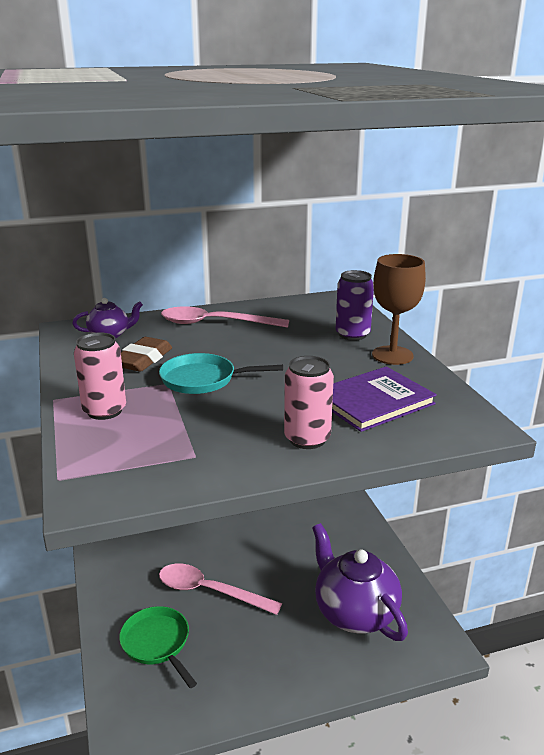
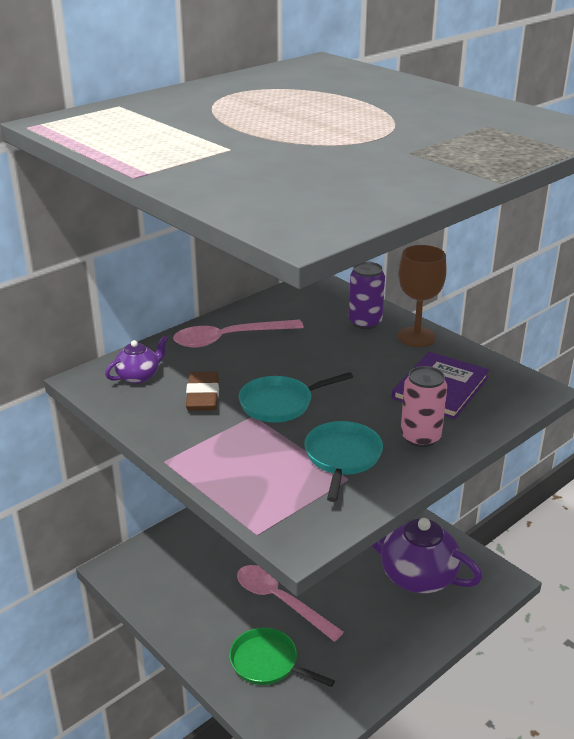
camera: 25 degrees left, 5 degrees up
(104, 411) = (225, 459): pink can -> none
(209, 591) = (280, 601): pink spoon -> pink spoon turned 45 degrees clockwise
(210, 436) = (342, 457): none -> turquoise pan

